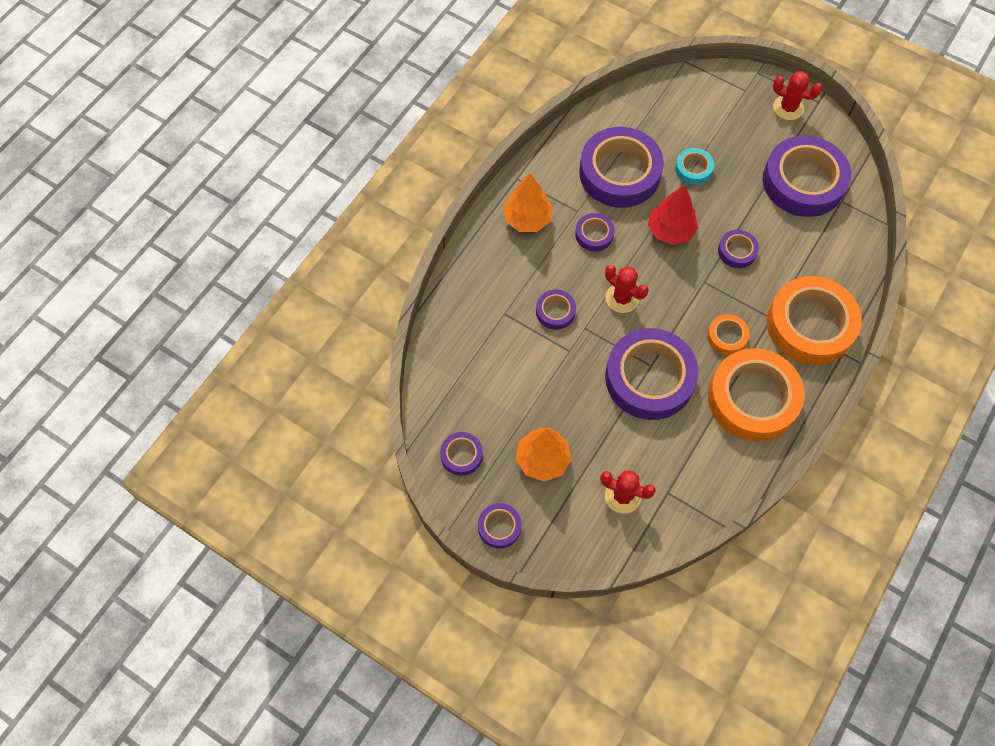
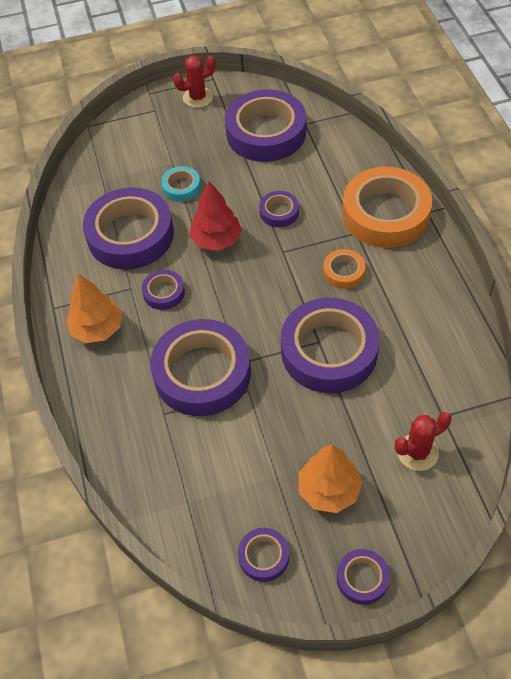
camera: 45 degrees left, 10 degrees down
(555, 311) = (202, 373): purple tape -> purple tape, size x2.19
(622, 298) = (240, 316): red cactus -> none
(752, 398) = (412, 295): orange tape -> none

